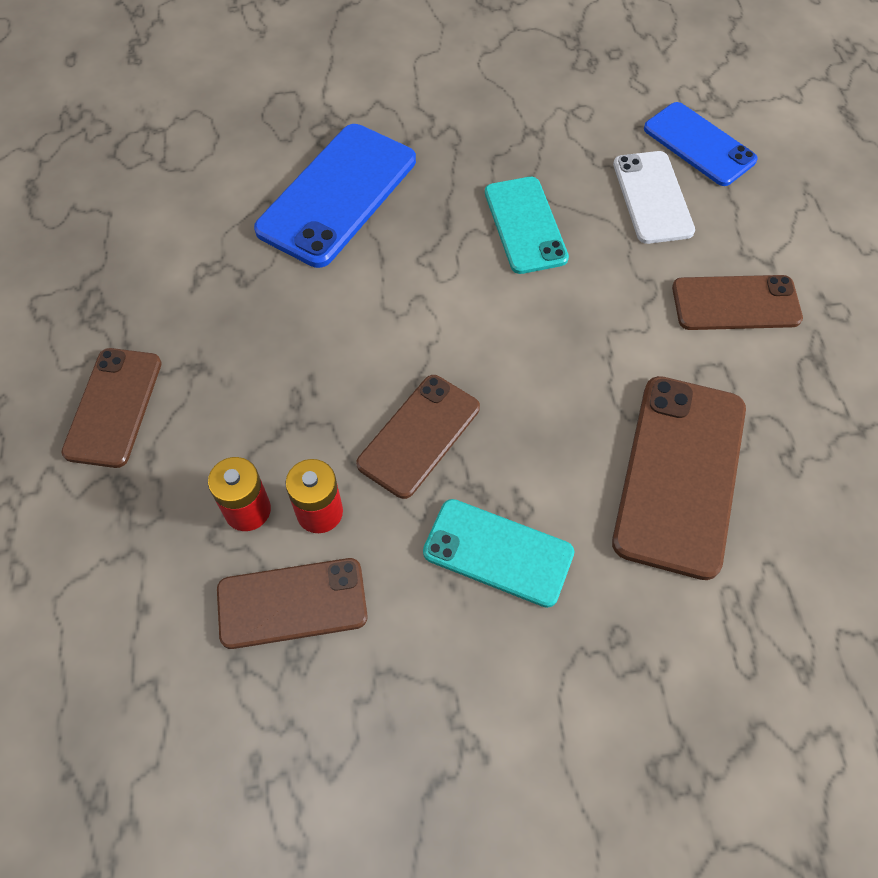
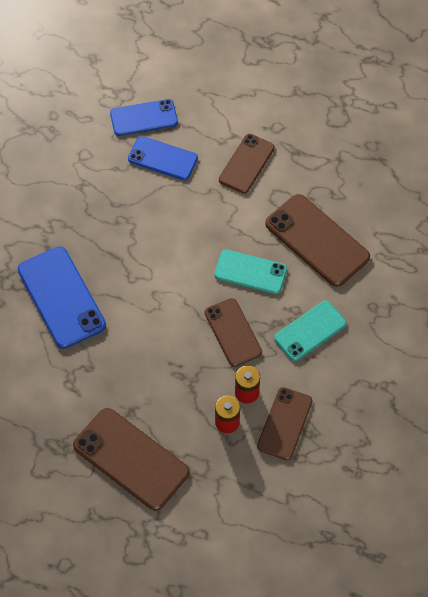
camera: 60 degrees left, 0 degrees up
(114, 407) = (131, 459): brown phone -> brown phone, size x1.54
(525, 225) = (141, 223): turquoise phone -> turquoise phone (250, 272)
(652, 197) = (163, 158): white phone -> blue phone

